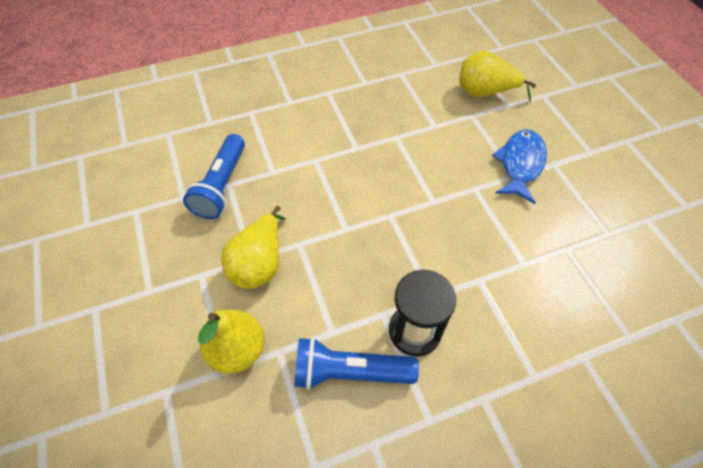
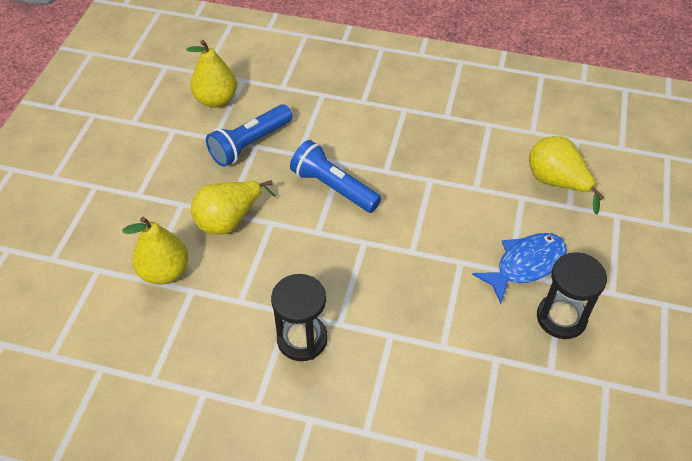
camera: 35 degrees right, 5 degrees down
(156, 163) = (216, 100): none -> yellow pear
(350, 372) = (228, 336): blue flashlight -> blue flashlight (333, 187)
(578, 189) = (561, 318): none -> black hourglass

